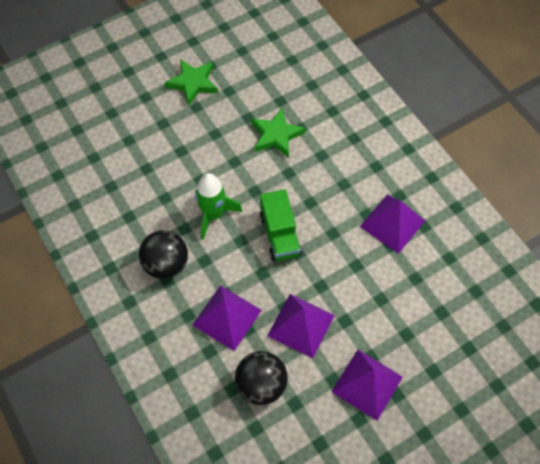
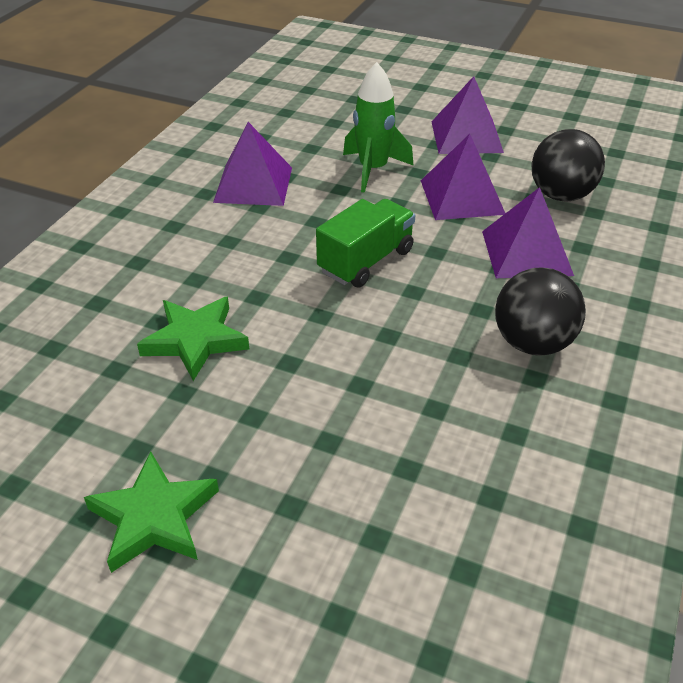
camera: 125 degrees left, 20 degrees down
(213, 215) = (404, 337): green rocket -> green rocket (373, 170)

